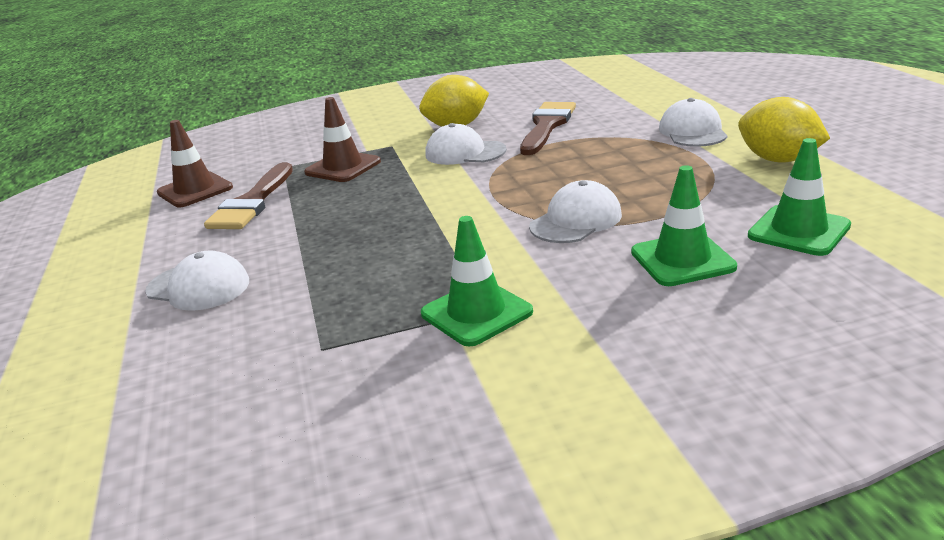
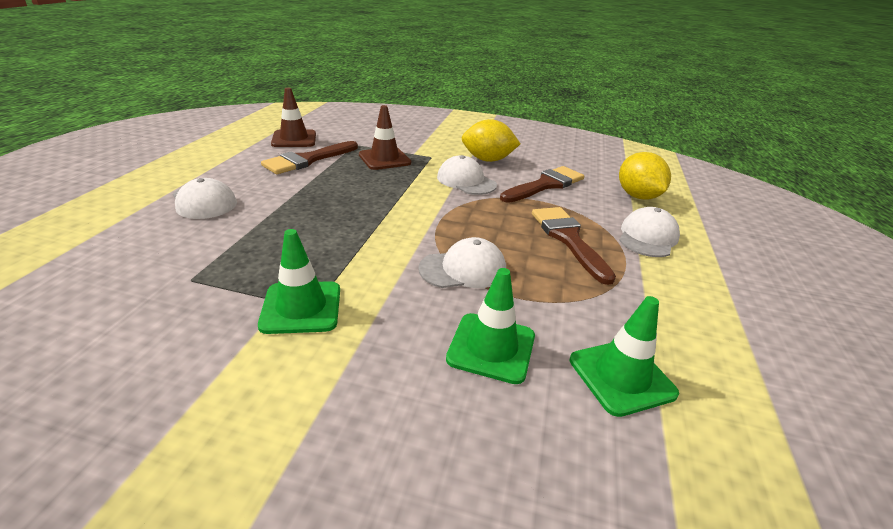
camera: 25 degrees right, 5 degrees up
(631, 160) = (568, 239): none -> brown brush
(778, 160) = (689, 297): yellow lemon -> yellow lemon (637, 196)

